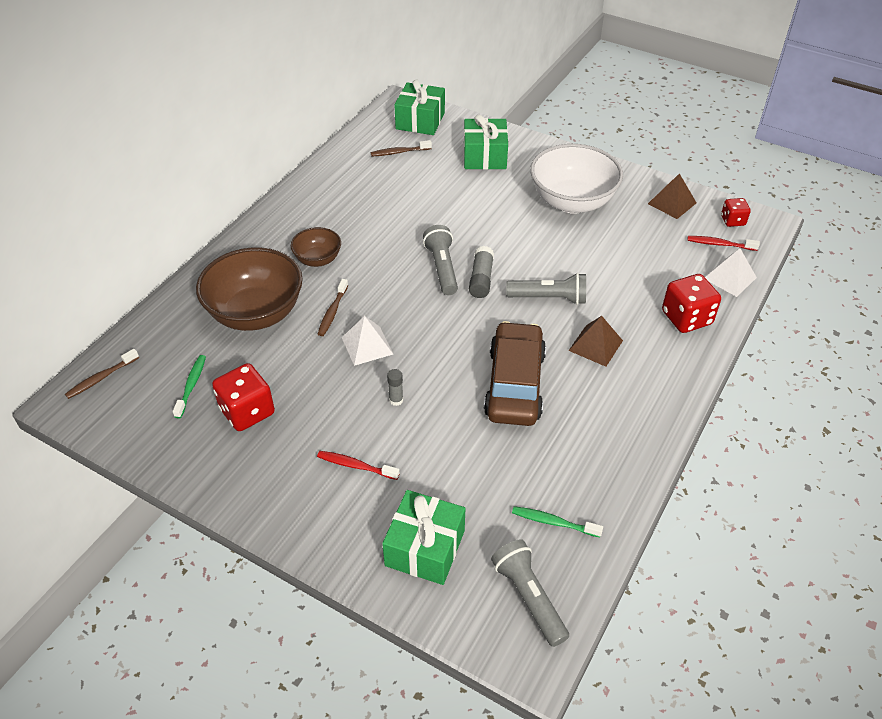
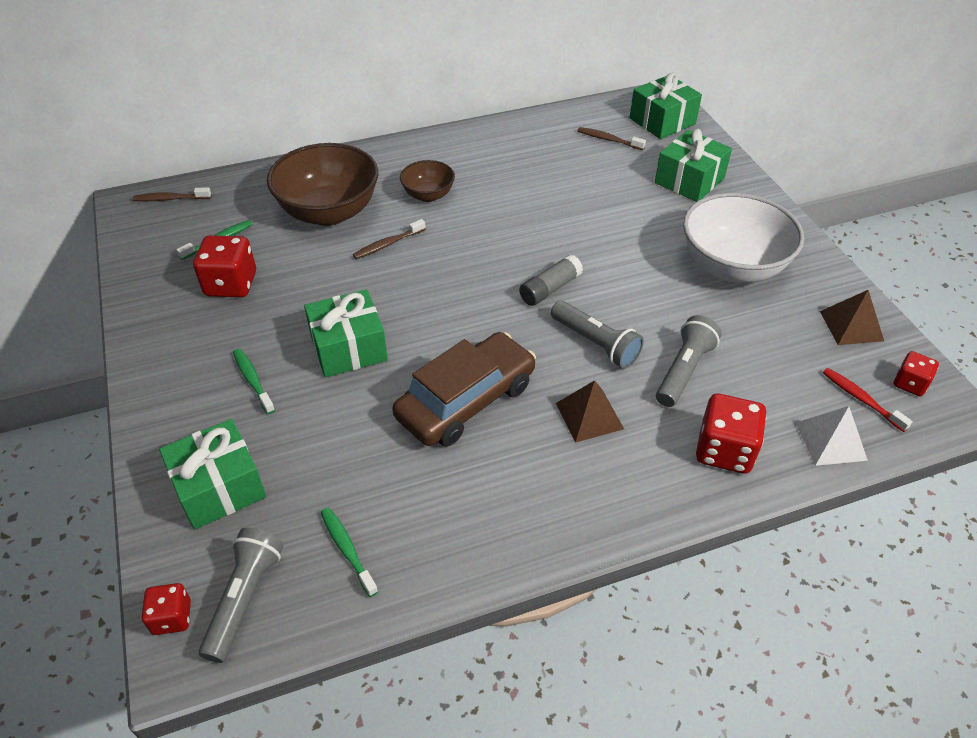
camera: 40 degrees right, 0 degrees up
(355, 466) = (253, 380): red toothbrush -> green toothbrush
(367, 345) = (381, 288): white pyramid -> none
(396, 400) = (349, 348): grey glue stick -> green gift
(442, 268) = (525, 259): grey flashlight -> grey flashlight (684, 371)
(498, 644) = (172, 617): none -> red dice

